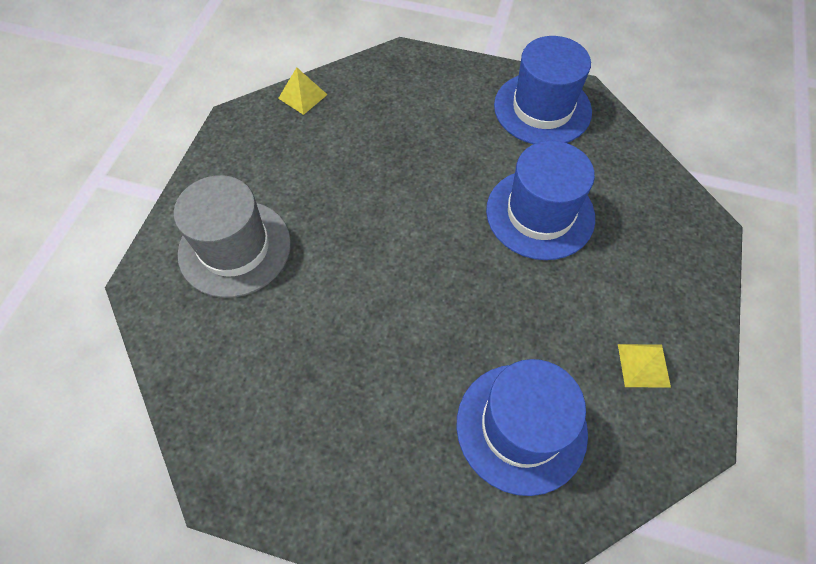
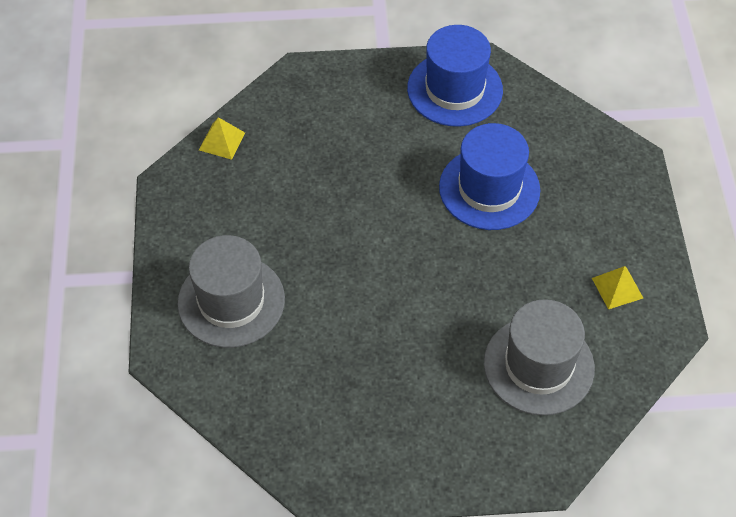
camera: 20 degrees left, 5 degrees down
(521, 427) = (538, 365): blue hat -> grey hat

